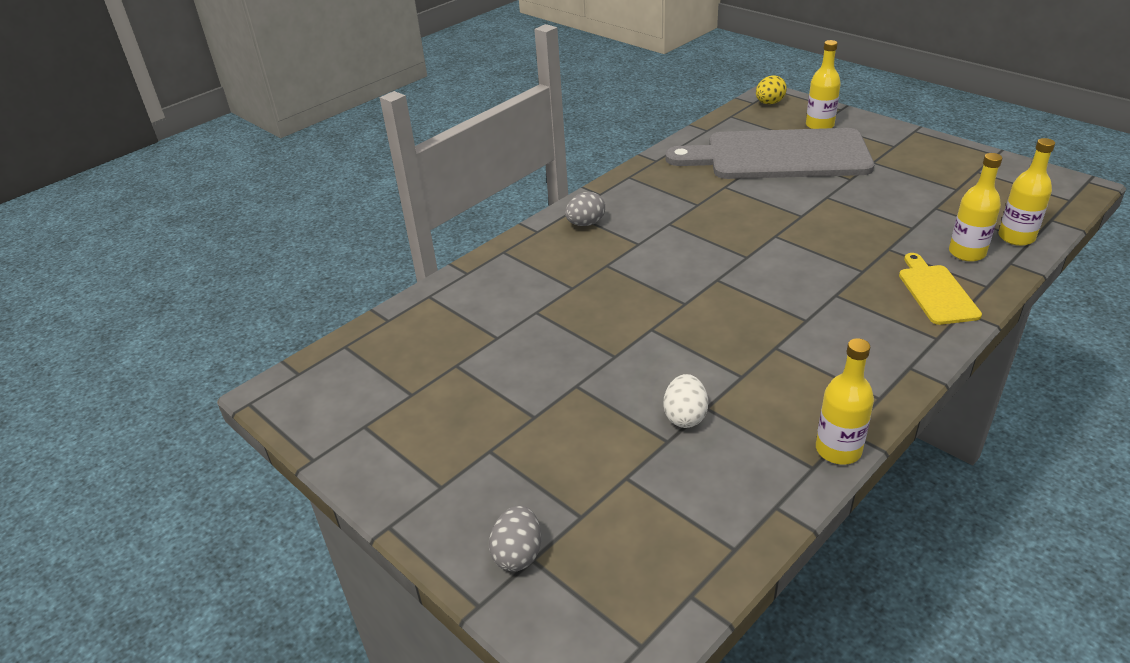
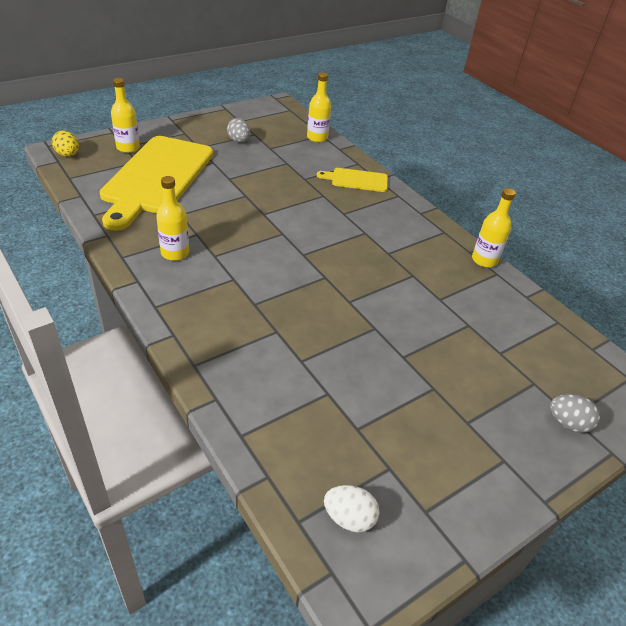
camera: 85 degrees left, 5 degrees up
(585, 223) = (182, 301): grey egg -> grey egg (239, 141)
(685, 416) = (447, 310): white egg -> white egg (349, 518)
(779, 156) = (156, 177): grey cutting board -> yellow cutting board
(967, 253) = (323, 157): yellow bottle -> yellow bottle (175, 253)

